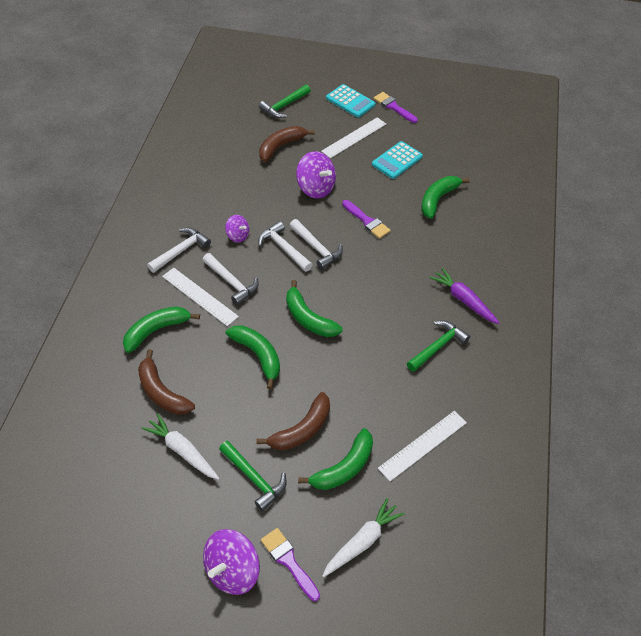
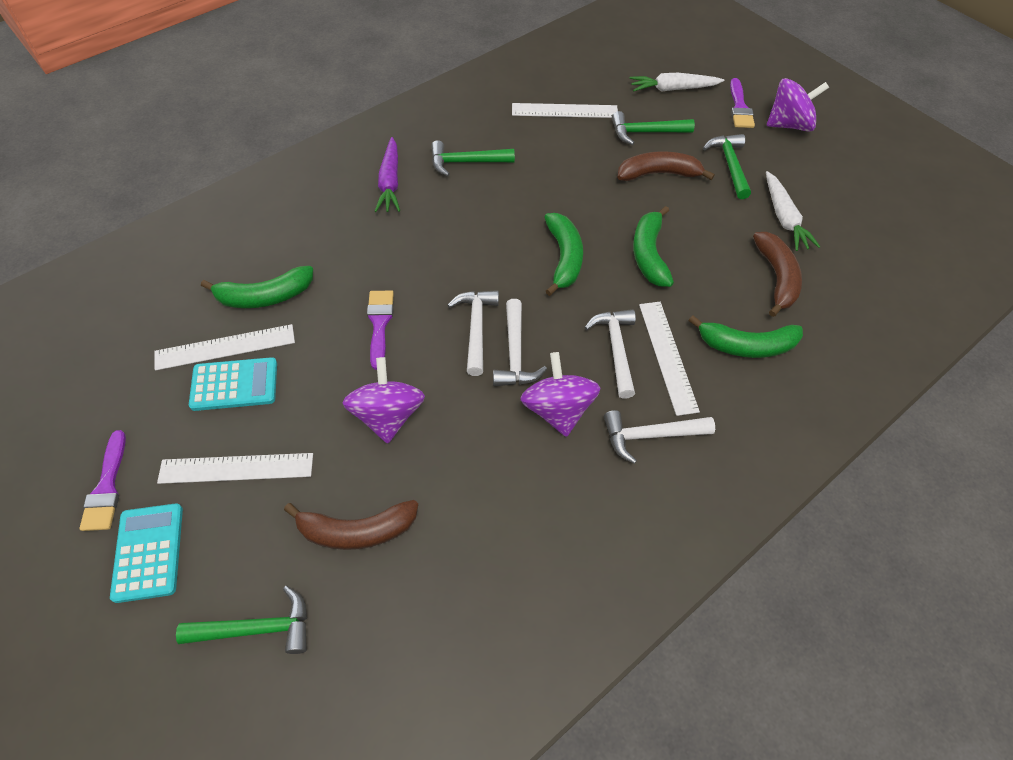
camera: 140 degrees left, 5 degrees up
(237, 236) = (557, 409): purple spinning top -> purple spinning top, size x1.76
(343, 468) = (646, 132): green banana -> green hammer
(422, 170) = (225, 347): none -> white ruler

